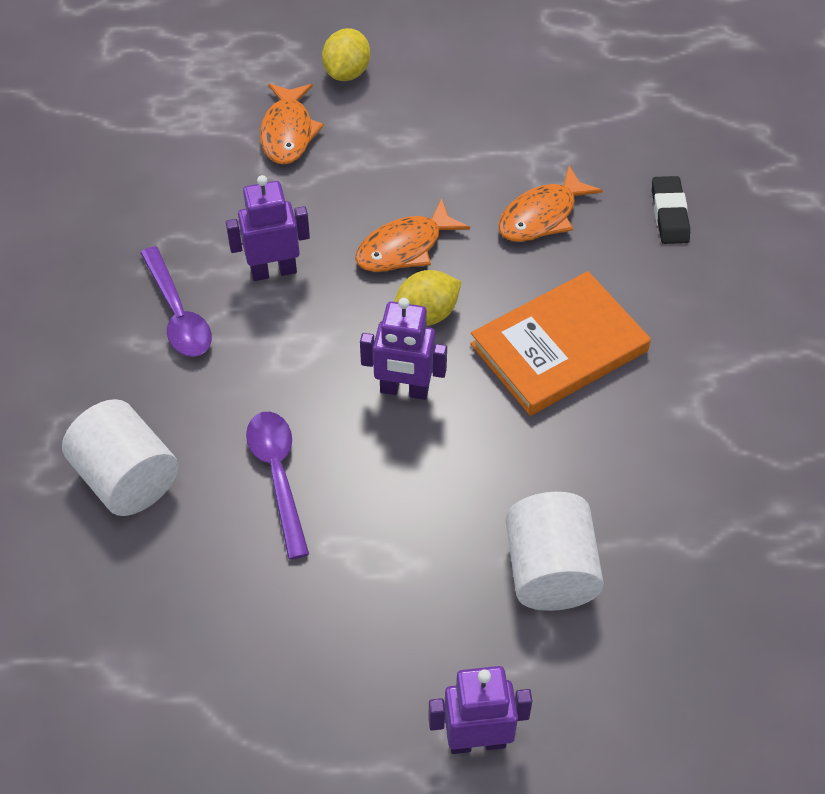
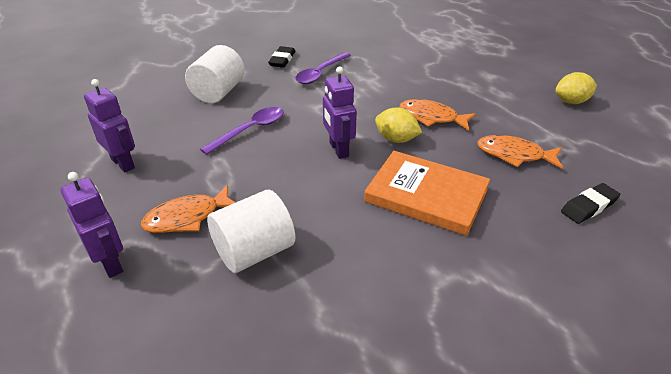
camera: 60 degrees right, 15 degrees down
(87, 345) = (282, 60): none -> black eraser
(273, 271) = (372, 87): purple robot -> purple robot (123, 163)
(288, 132) = (458, 63): orange fish -> orange fish (187, 217)
(347, 72) = (517, 64): yellow lemon -> yellow lemon (571, 102)

